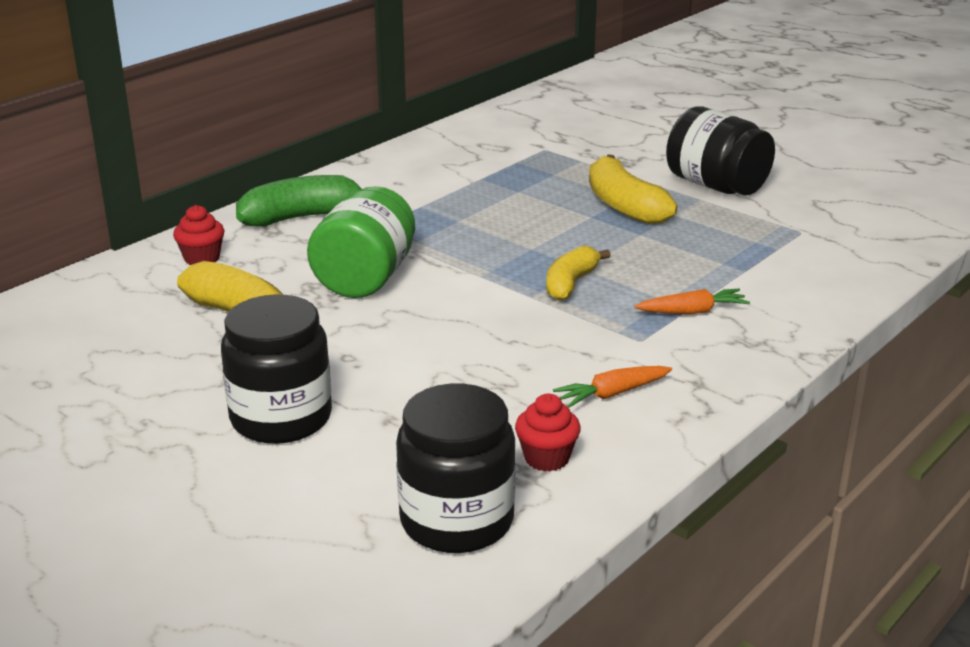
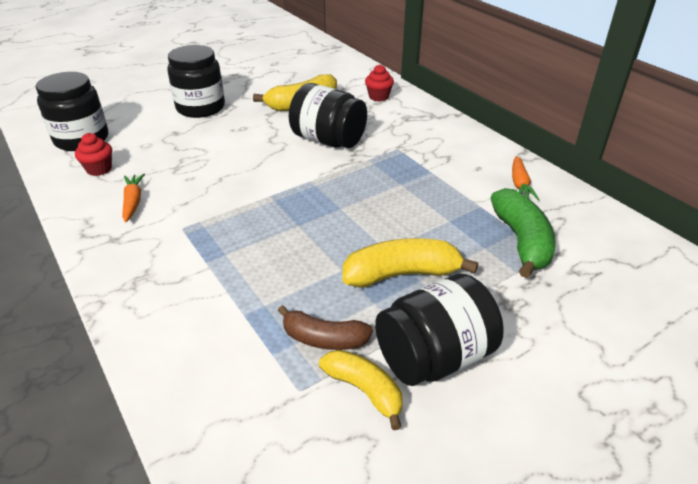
camera: 105 degrees right, 10 degrees up
(302, 217) = (424, 127): green banana -> green banana (521, 241)
(365, 278) = (328, 140): green jar -> black jar
(570, 284) = (276, 214): yellow banana -> yellow banana (364, 390)
(692, 311) = (199, 262): orange carrot -> orange carrot (519, 184)
(739, 229) = (324, 339): none -> brown banana

